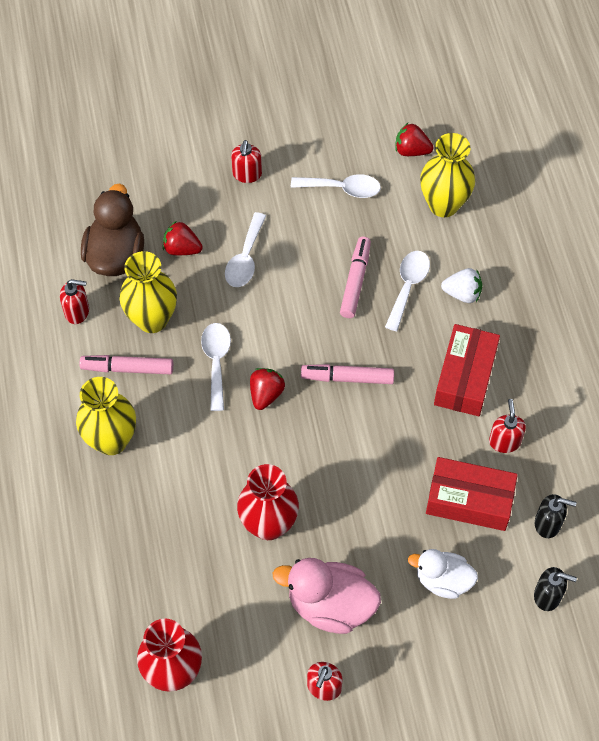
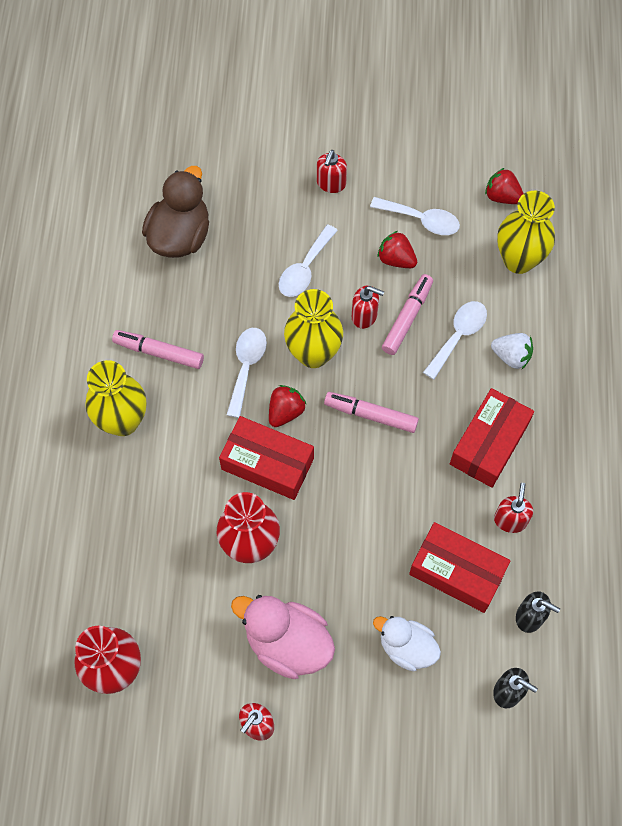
camera: 15 degrees right, 5 degrees up
(77, 311) = (127, 284): red soap dispenser -> red soap dispenser (364, 316)
(152, 319) = (196, 309): yellow vase -> yellow vase (313, 353)
(182, 248) = (246, 244): red strawberry -> red strawberry (396, 259)
(263, 446) = (267, 464): none -> red box

